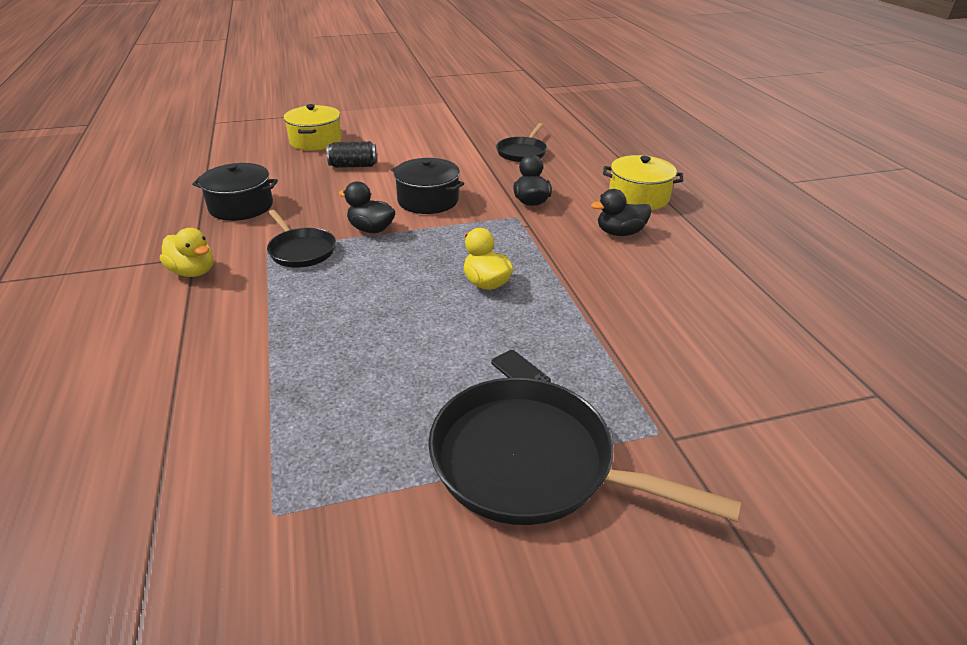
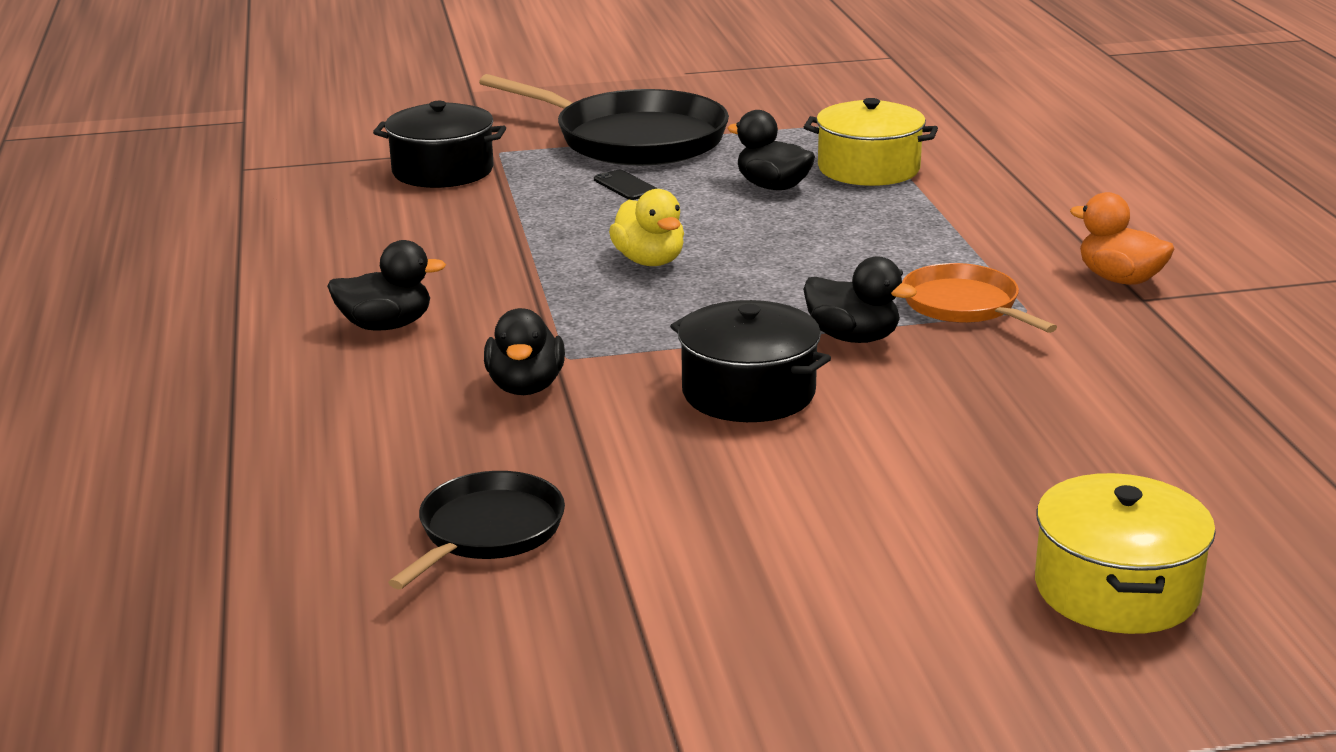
camera: 175 degrees left, 10 degrees down
(193, 272) = (1119, 279): yellow duck -> orange duck
(241, 206) = (1147, 384): black pot -> black pot (443, 171)
(301, 251) = (964, 305): black pan -> orange pan
(353, 166) = (954, 490): black can -> none
(394, 373) = (772, 187): none -> black duck
(638, 197) = (285, 393): yellow pot -> yellow pot (868, 169)

